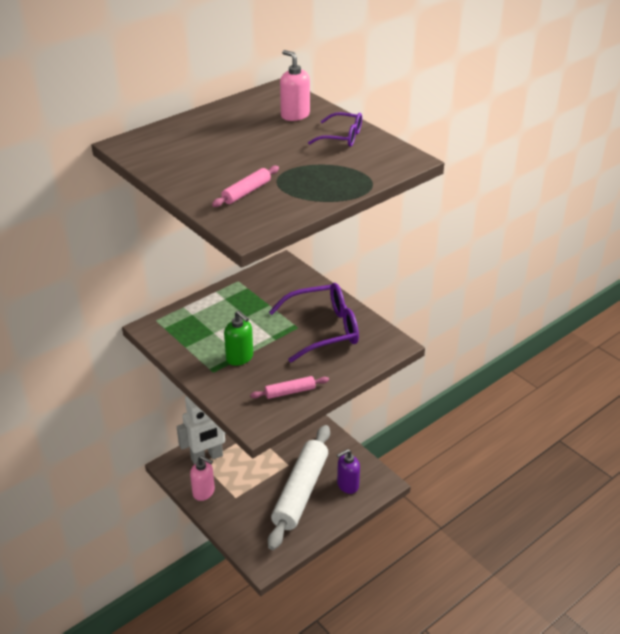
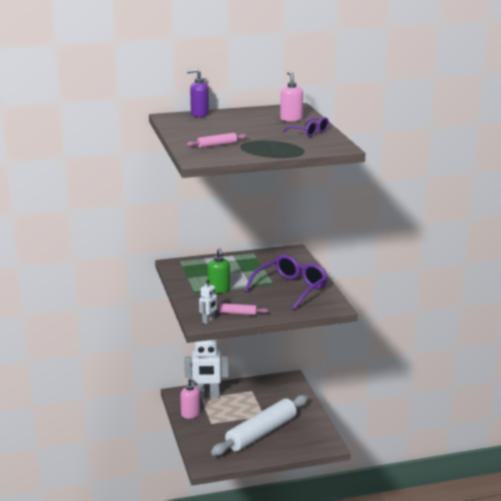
camera: 25 degrees right, 15 degrees down
(263, 416) = (208, 321): none -> white robot
(324, 329) = (291, 288): purple glasses -> purple glasses turned 60 degrees counterclockwise
(347, 485) = (300, 439): purple soap dispenser -> purple soap dispenser (199, 114)

